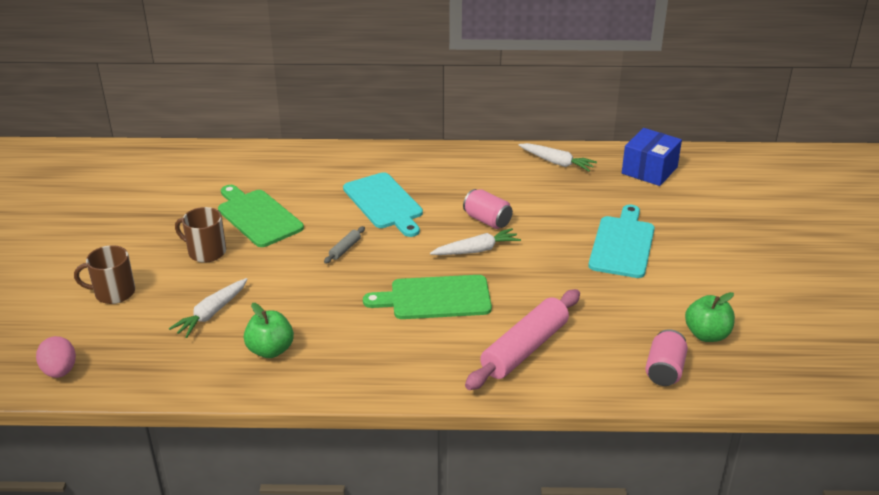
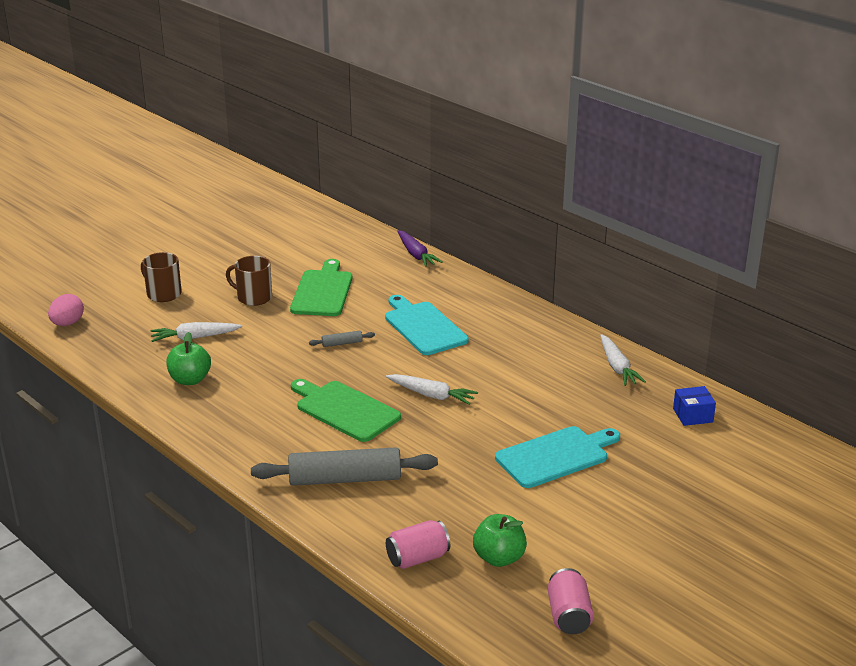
camera: 45 degrees right, 5 degrees down
(206, 252) = (253, 297): brown mug -> brown mug turned 45 degrees counterclockwise
(284, 151) = (416, 255): none -> purple carrot
(384, 203) = (423, 327): turquoise cutting board -> turquoise cutting board turned 135 degrees clockwise
(487, 220) = (478, 379): pink can -> pink can (568, 616)
(525, 349) = (345, 479): pink rolling pin -> grey rolling pin
(649, 170) = (693, 415): blue box -> blue box, size x0.62

